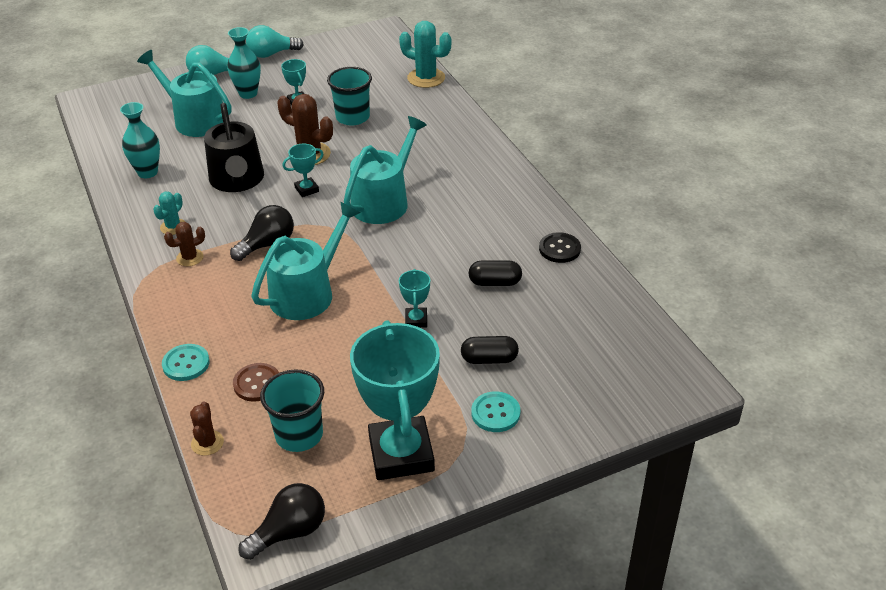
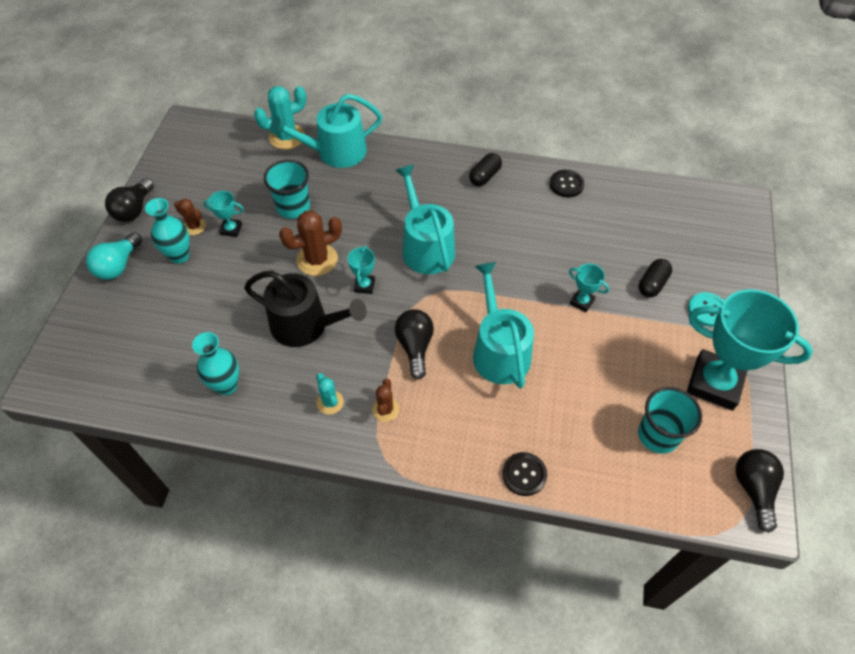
camera: 55 degrees left, 15 degrees up
(186, 364) = (524, 474): turquoise button -> black button
(195, 120) = (179, 312): turquoise watering can -> turquoise watering can (335, 152)
(207, 443) = (629, 501): brown cactus -> brown cactus (194, 226)
(257, 383) = (582, 435): brown button -> none
(271, 54) = (134, 210): turquoise light bulb -> black light bulb
(495, 282) = (574, 237): black capsule -> black capsule (485, 176)

